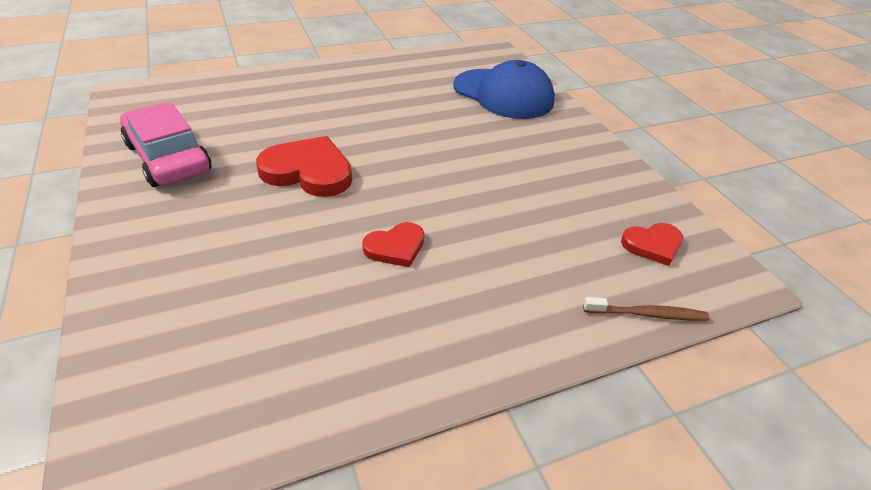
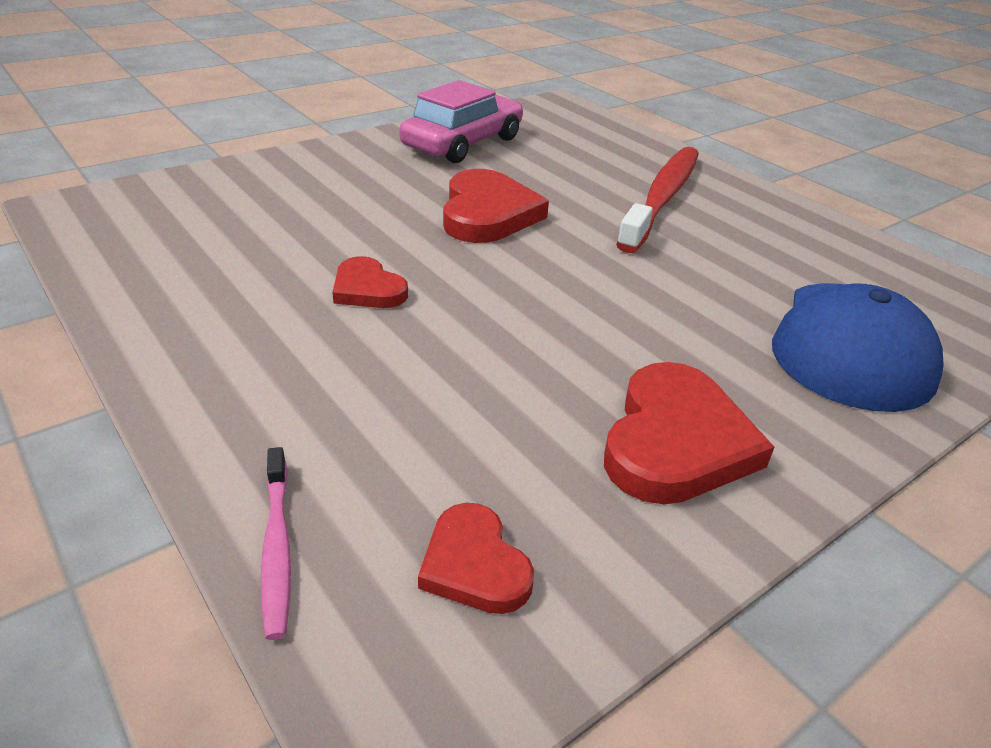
camera: 75 degrees right, 5 degrees down
(326, 98) = (662, 198): none -> red toothbrush
(570, 165) = (676, 441): none -> red heart
(647, 314) = (277, 547): brown toothbrush -> pink toothbrush

